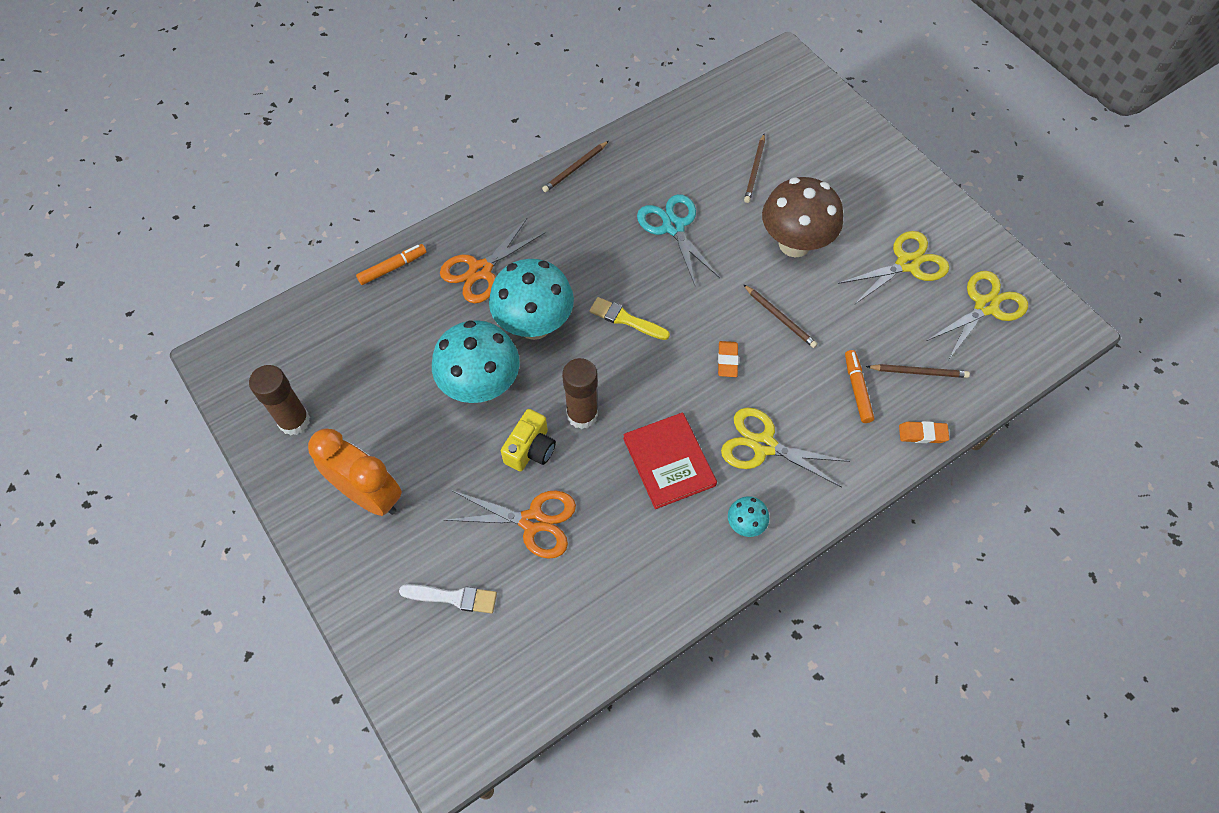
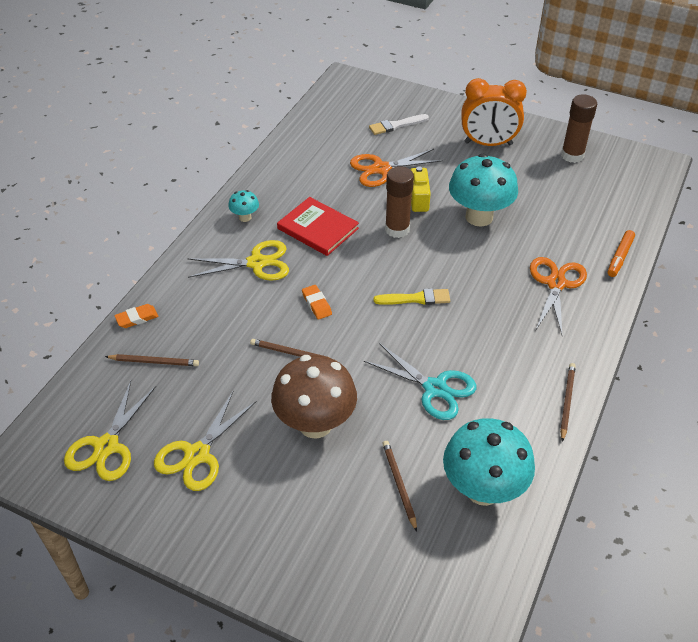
camera: 150 degrees right, 15 degrees down
(534, 325) = (479, 266): turquoise mushroom -> turquoise mushroom (483, 489)
(857, 389) = (202, 327): orange marker -> none
(919, 372) = (154, 362): brown pencil -> brown pencil turned 150 degrees counterclockwise

